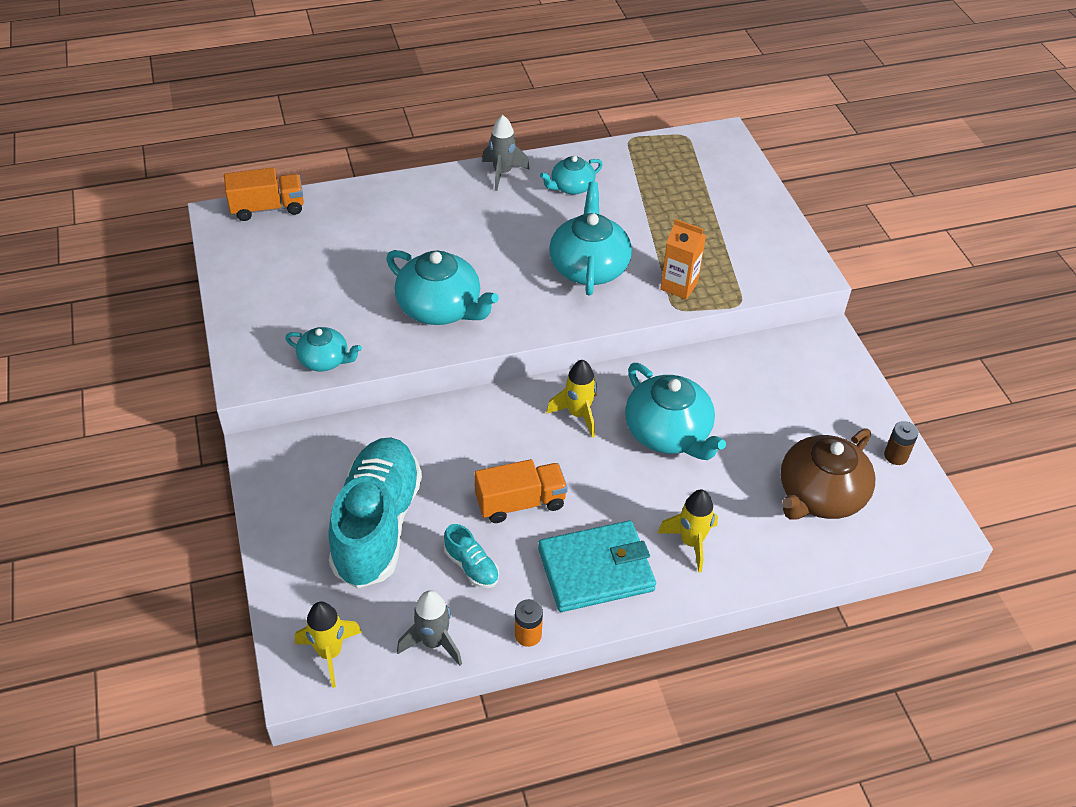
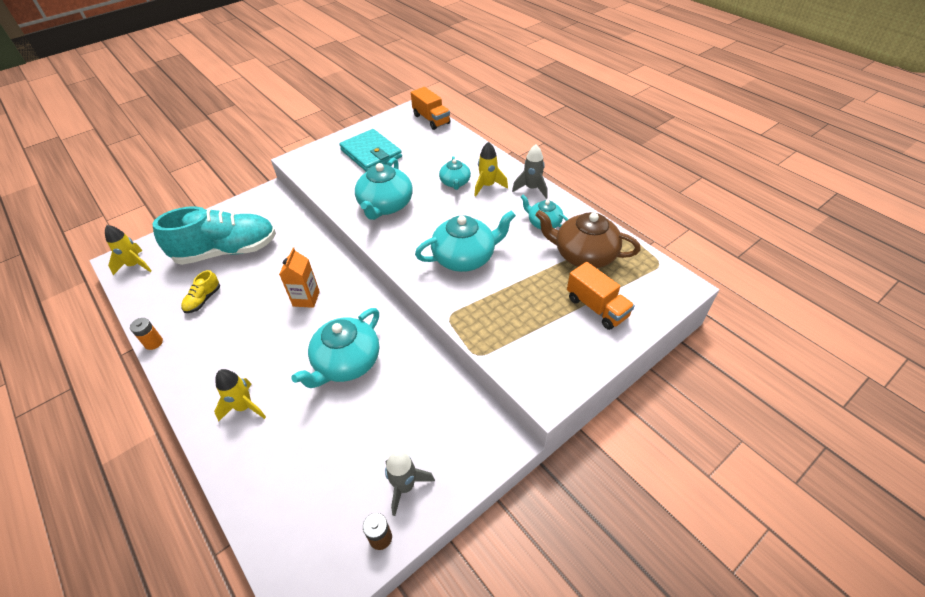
camera: 70 degrees right, 0 degrees up
(324, 360) = (321, 179): turquoise teapot -> turquoise teapot (455, 183)
(433, 642) = (145, 302): grey rocket -> grey rocket (405, 486)
(471, 566) = (203, 300): turquoise shoe -> yellow shoe
(520, 502) = (259, 305): orange truck -> orange truck (596, 307)
(578, 414) = (345, 308): yellow rocket -> yellow rocket (487, 186)
(596, 570) = (210, 360): turquoise wallet -> turquoise wallet (371, 154)
(679, 286) = (475, 311): orange carton -> orange carton (306, 299)
(820, 495) = (314, 484): brown teapot -> brown teapot (584, 255)

